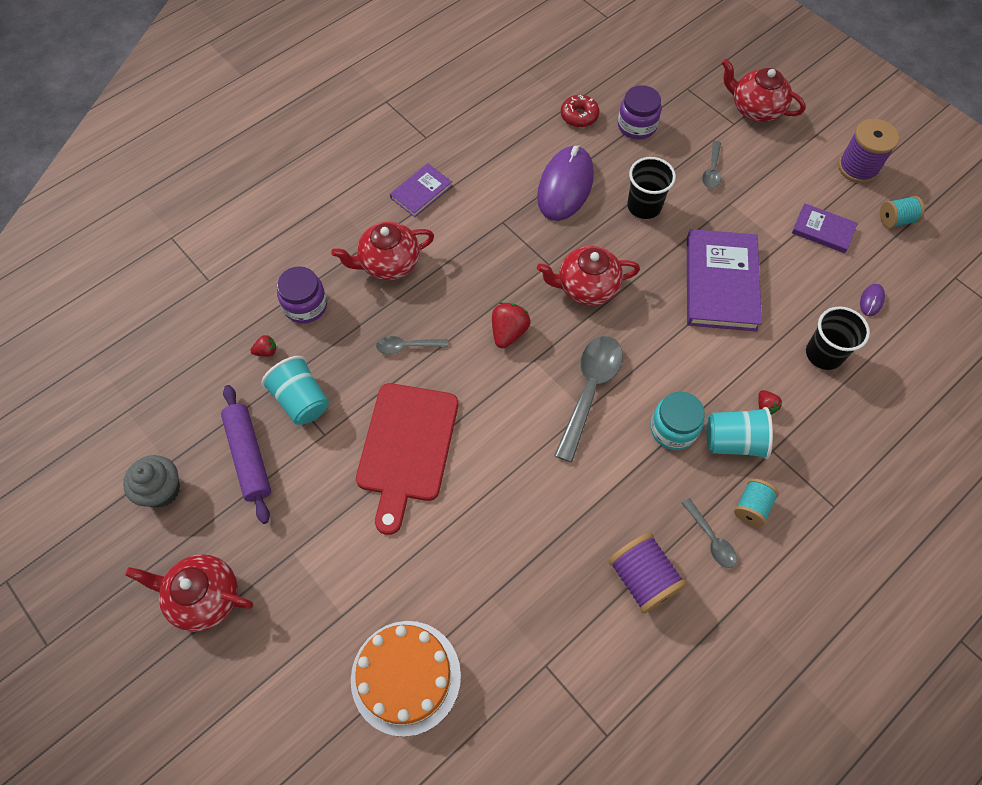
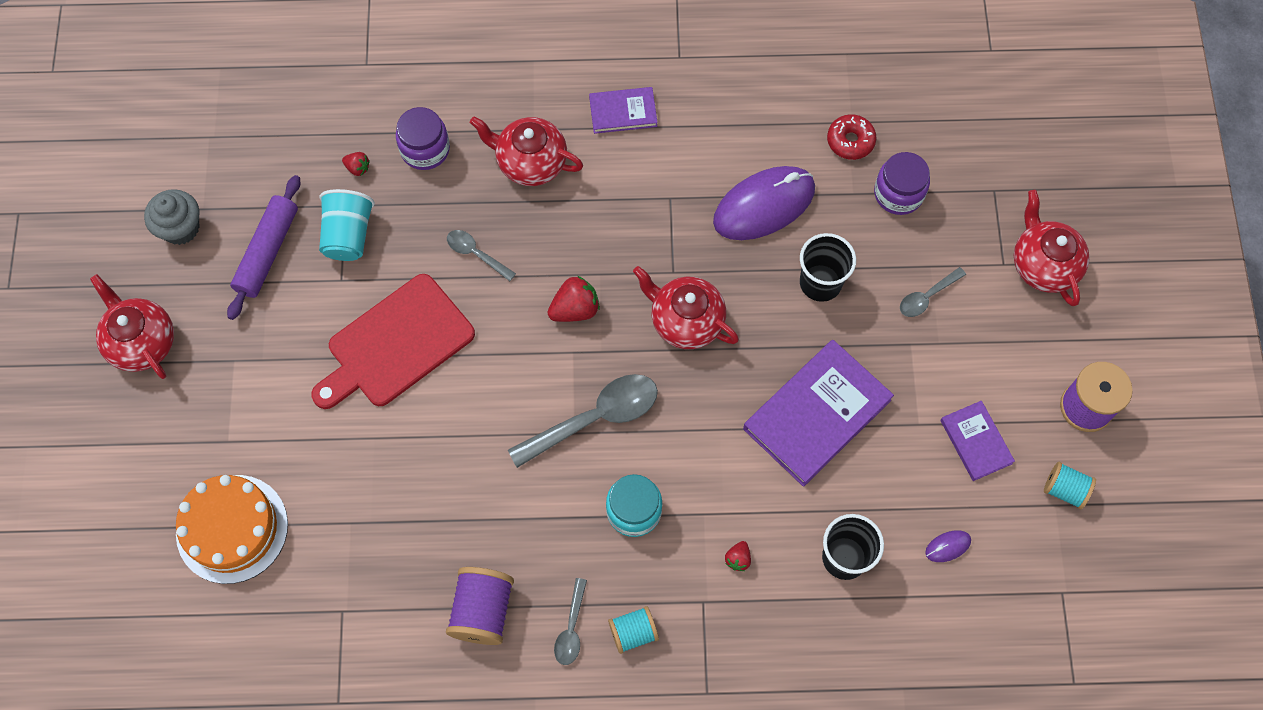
camera: 40 degrees right, 5 degrees up
(733, 441) = (676, 565): turquoise cup -> none

